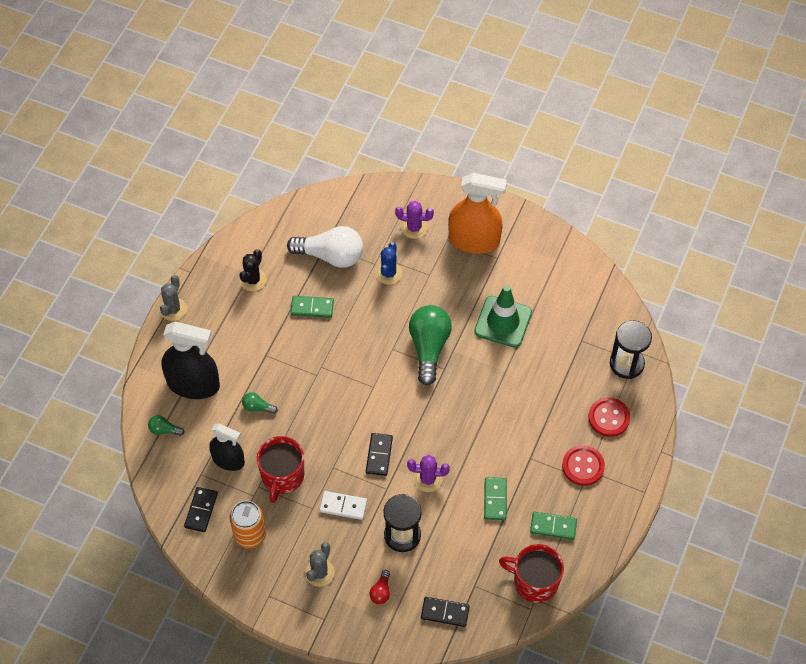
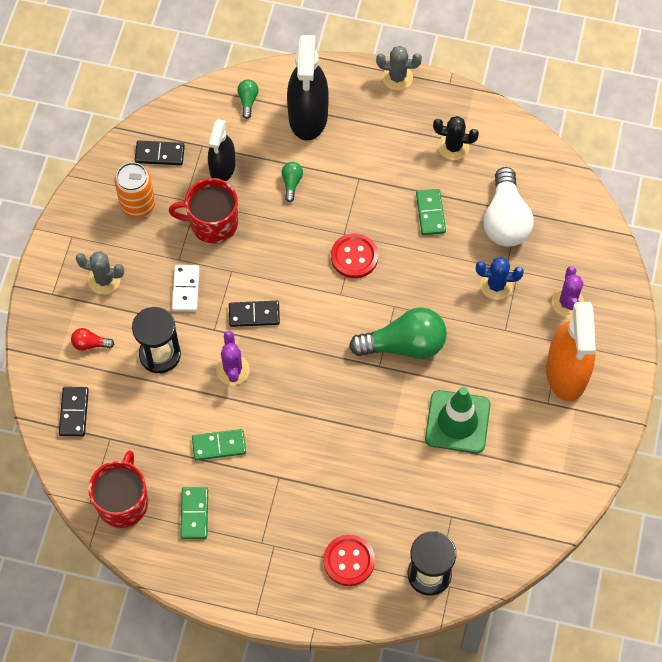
camera: 80 degrees right, 5 degrees up
(583, 466) = (278, 538): red button -> red button (354, 257)

